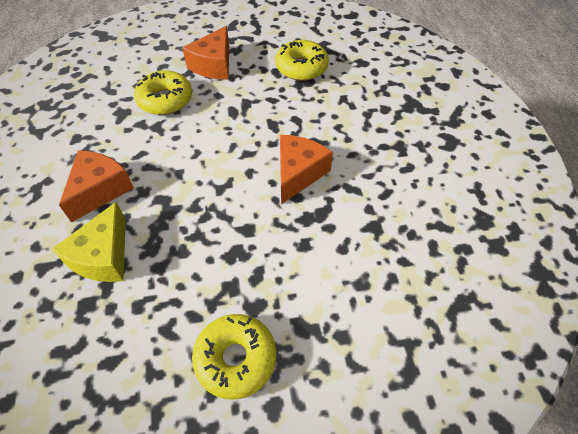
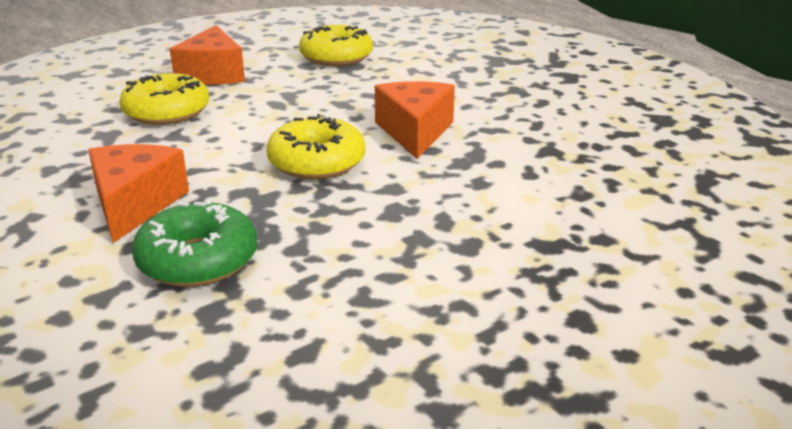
camera: 25 degrees left, 25 degrees down
(103, 256) = (198, 260): yellow cheese -> green donut
(235, 358) = (488, 294): yellow donut -> yellow donut (317, 162)

